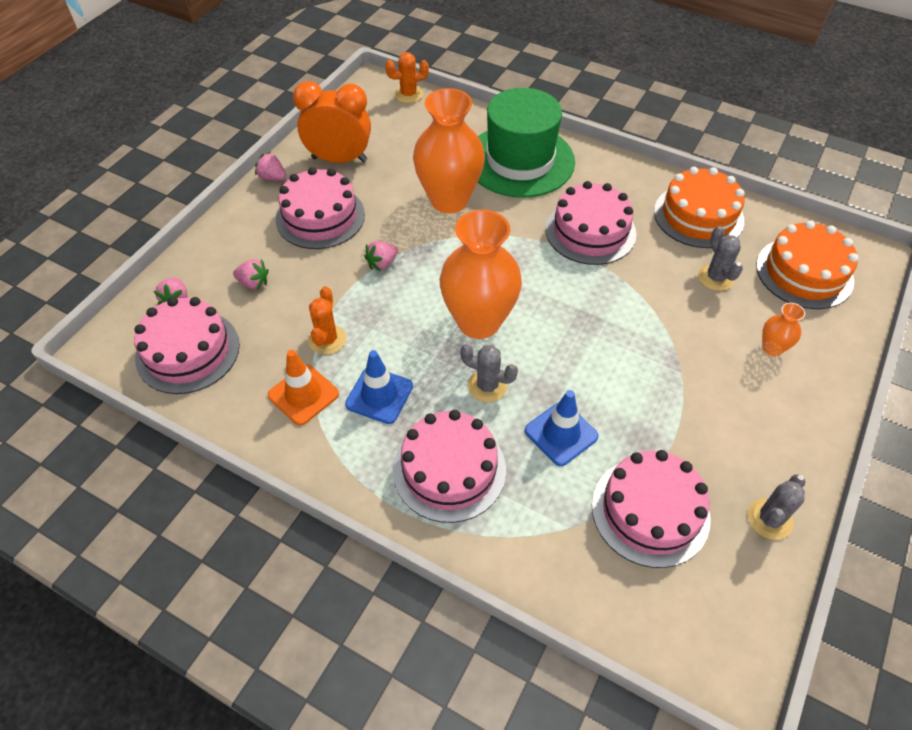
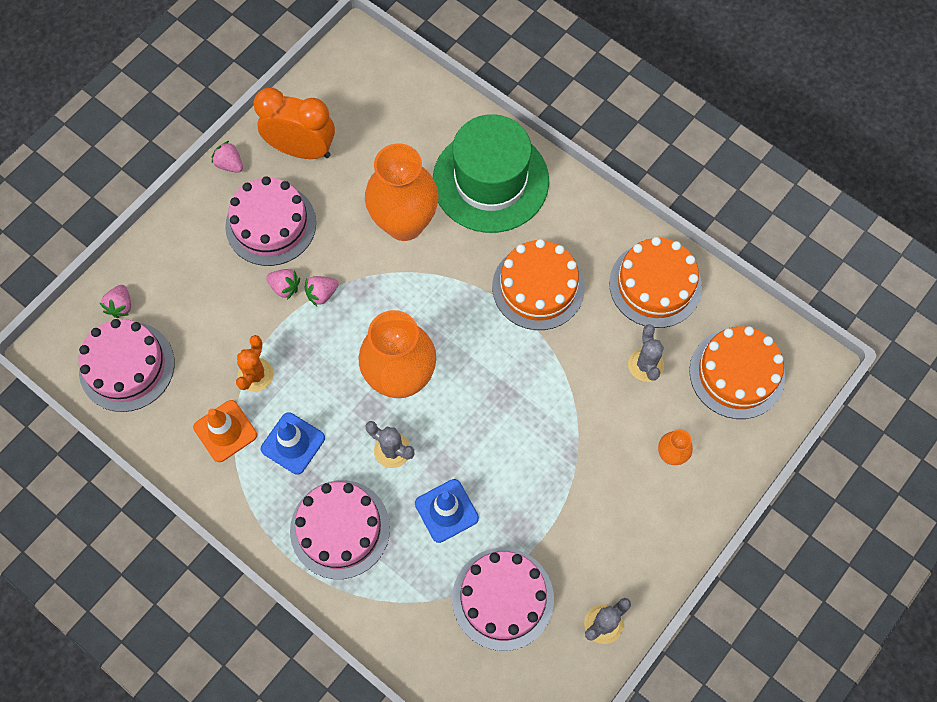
camera: 10 degrees right, 15 degrees up
(253, 283) = (195, 297): pink strawberry -> pink strawberry (285, 287)
(408, 94) = (392, 65): orange cactus -> none
(590, 231) = (538, 287): pink cake -> orange cake

